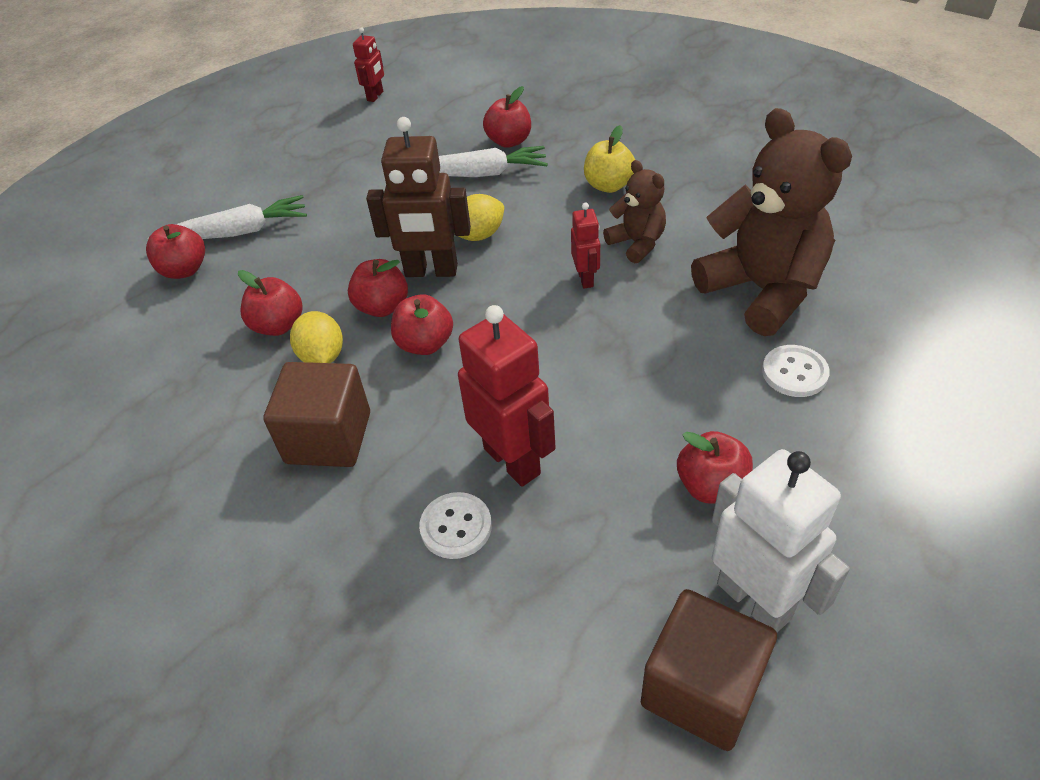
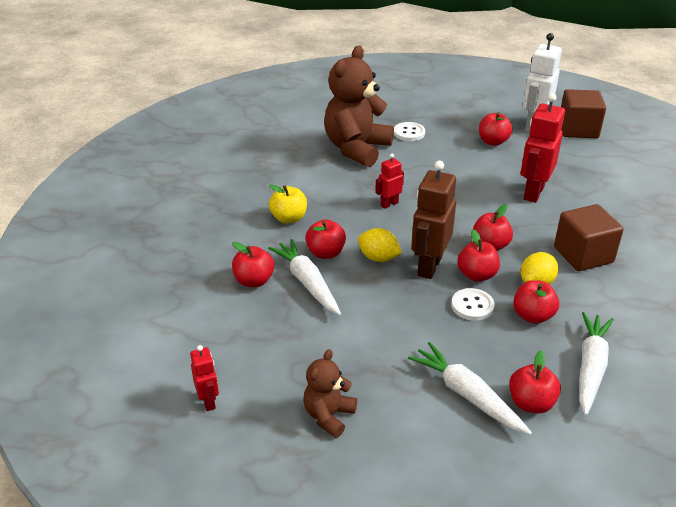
camera: 120 degrees left, 10 degrees down
(171, 336) = (590, 367): none -> white carrot
(375, 96) = (208, 401): red robot -> red robot turned 75 degrees clockwise
(431, 271) = (429, 266): brown robot -> brown robot turned 135 degrees counterclockwise
(456, 527) = (582, 197): white button -> white button (472, 306)
(519, 198) = (325, 253): none -> red apple
(637, 243) = (344, 194): brown teddy bear -> brown teddy bear (328, 416)

